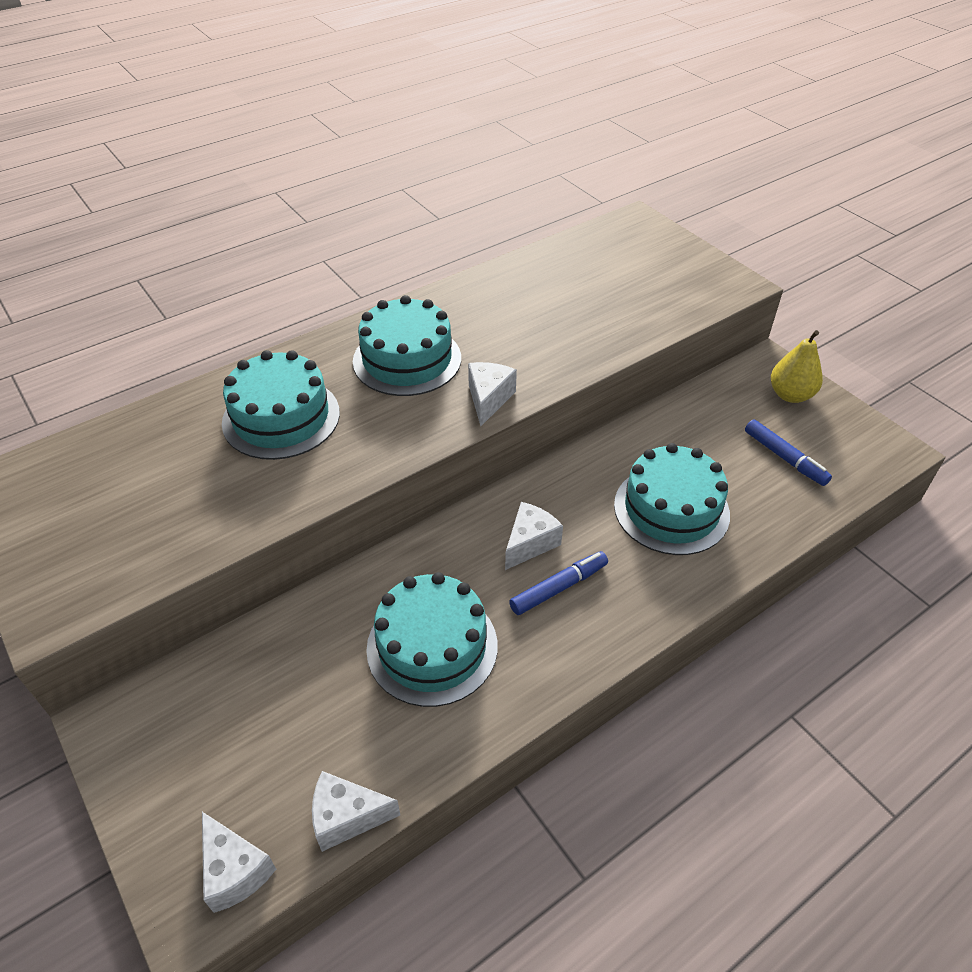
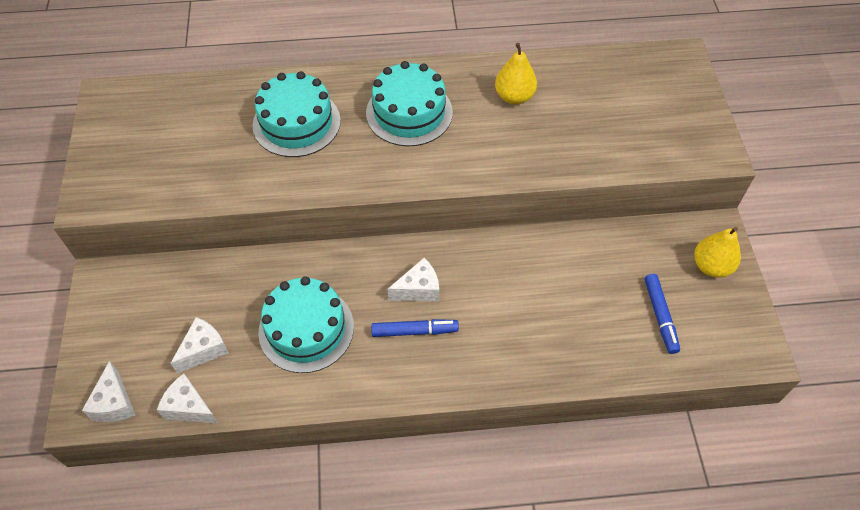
camera: 30 degrees right, 10 degrees up
(488, 399) = (442, 170): white cheese -> white cheese (204, 350)
(507, 306) = (514, 97): none -> yellow pear
(671, 509) = (537, 314): turquoise cake -> none

